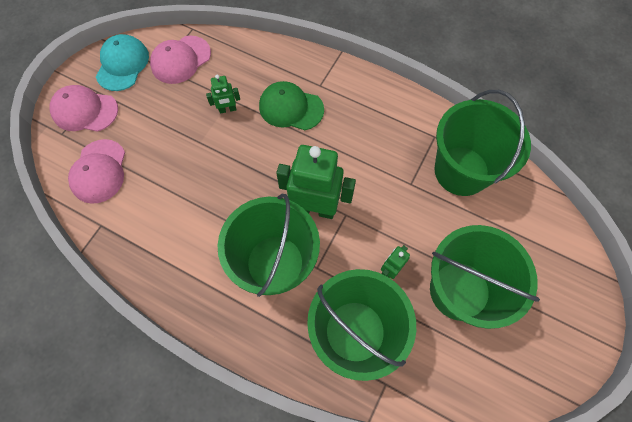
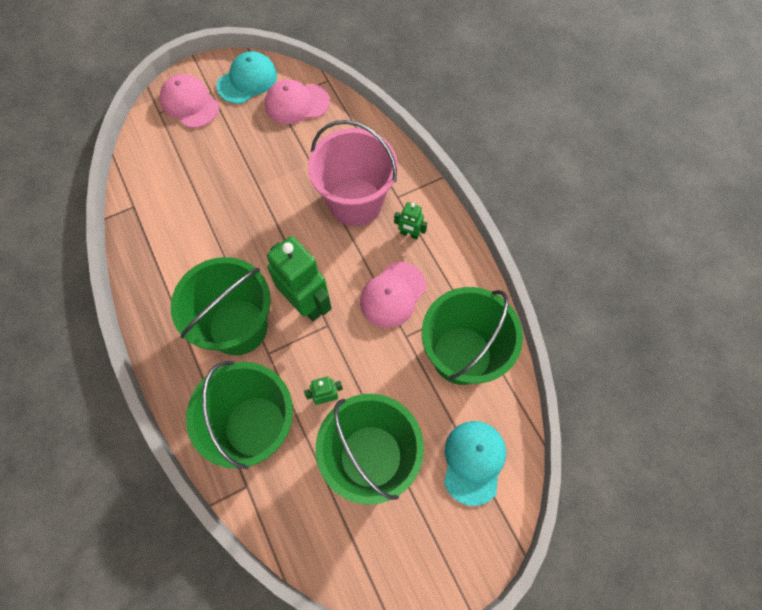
camera: 35 degrees right, 0 degrees up
(99, 171) = (163, 161): pink cap -> pink cap (393, 294)
(227, 109) = (301, 171): green robot -> green robot (409, 234)
(291, 108) = (355, 202): green cap -> pink bucket
(532, 241) = (473, 461): none -> turquoise cap

